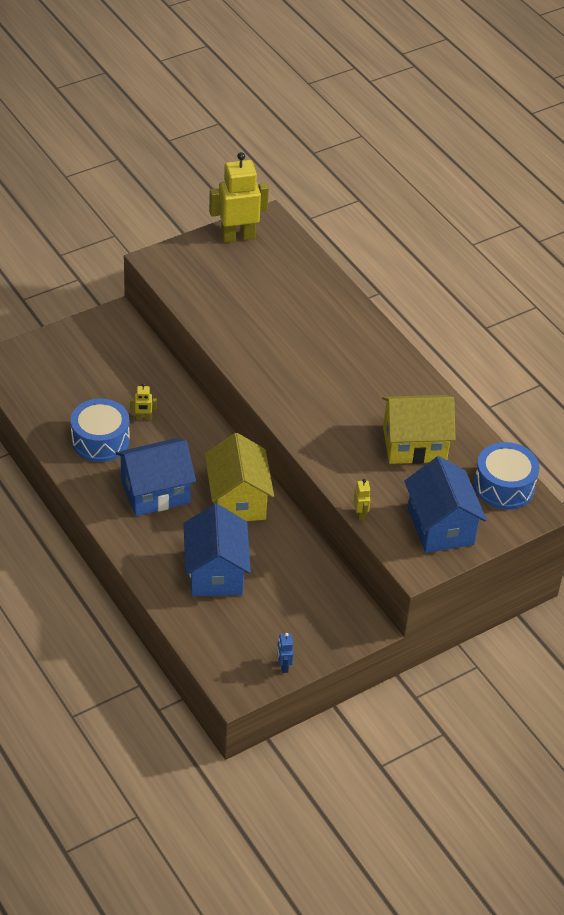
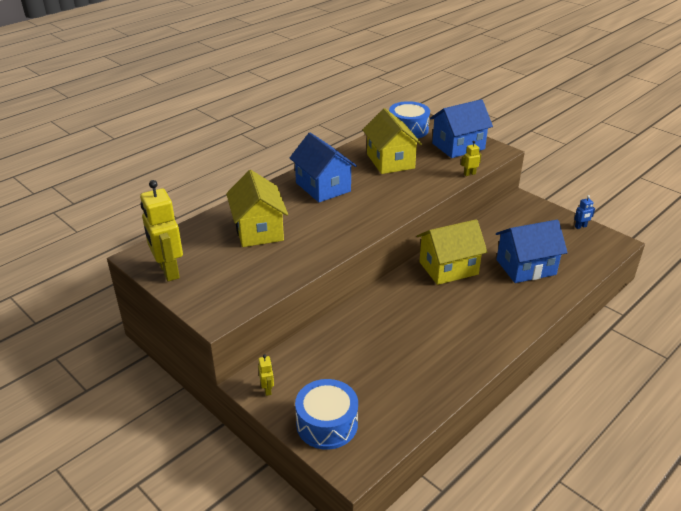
camera: 100 degrees left, 10 degrees down
(100, 440) = (426, 358): blue drum -> blue drum (327, 424)
(143, 418) = (385, 336): yellow robot -> yellow robot (267, 389)
(155, 492) = (467, 312): blue house -> blue house (323, 187)
(288, 304) = (258, 230): none -> yellow house

